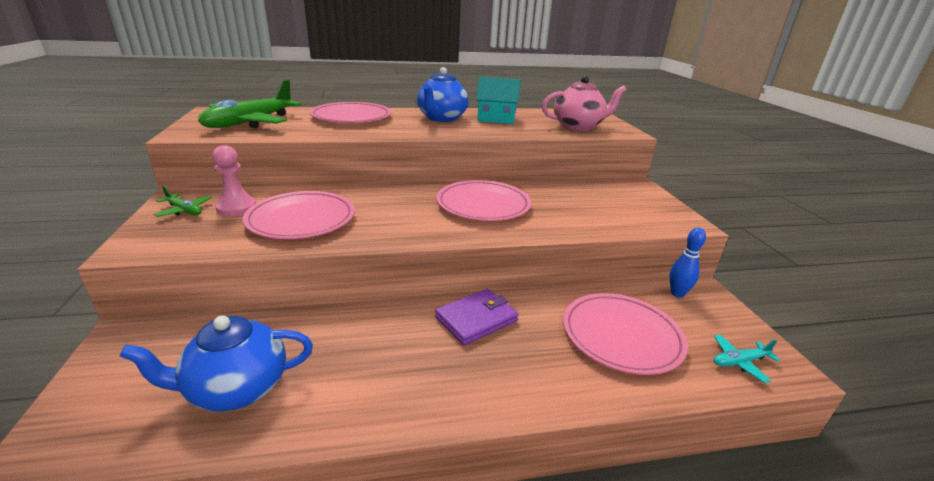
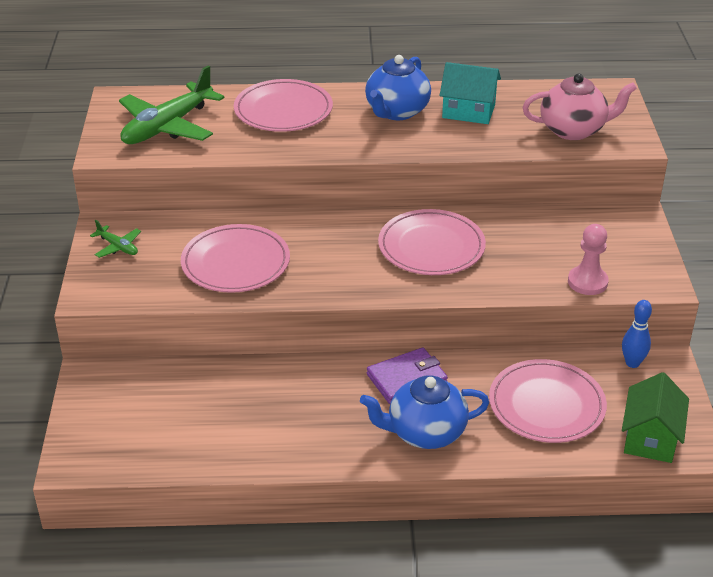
camera: 10 degrees right, 10 degrees up
(236, 208) = (168, 244): pink pawn -> pink pawn (587, 282)
(236, 389) = (196, 427): blue teapot -> blue teapot (425, 433)
(739, 362) = (650, 438): turquoise plane -> green house

